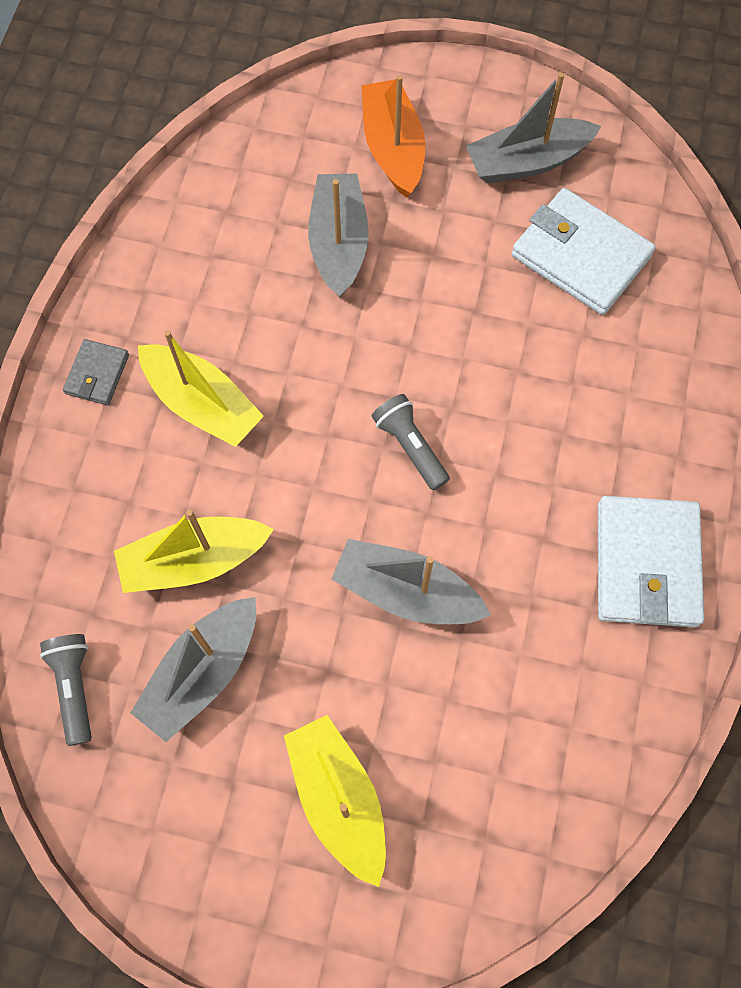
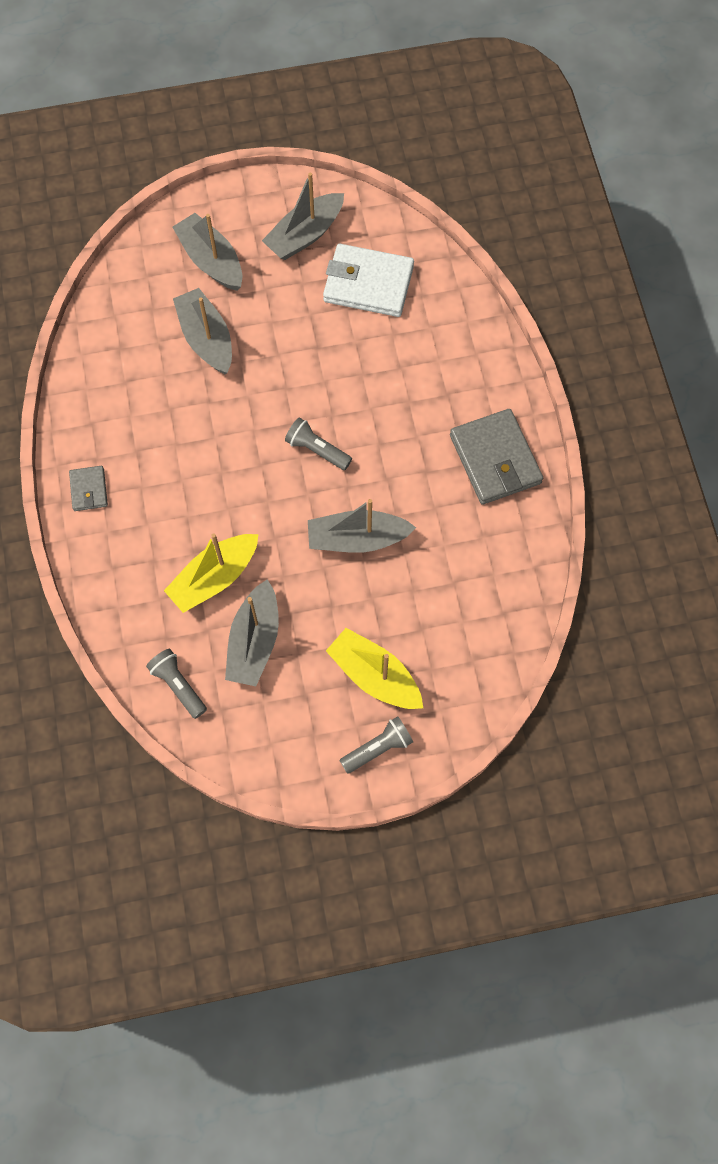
camera: 25 degrees left, 0 degrees up
(202, 403) = (169, 479): yellow boat -> none
(293, 909) = (378, 748): none -> grey flashlight
(393, 148) = (211, 260): orange boat -> grey boat
(646, 564) = (495, 459): white wallet -> grey wallet

